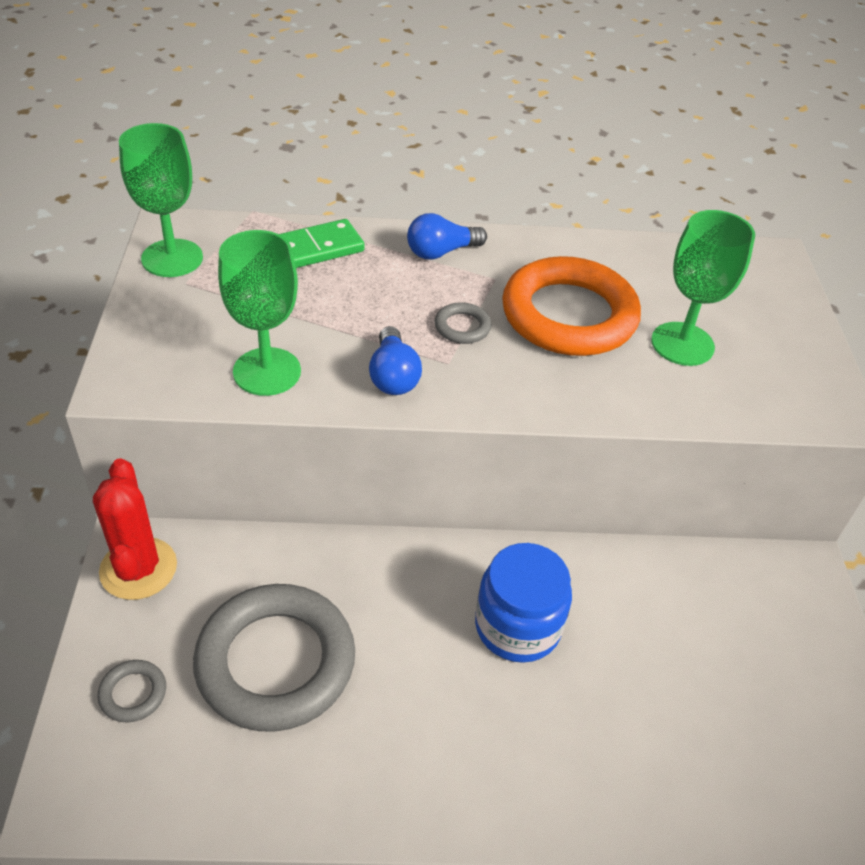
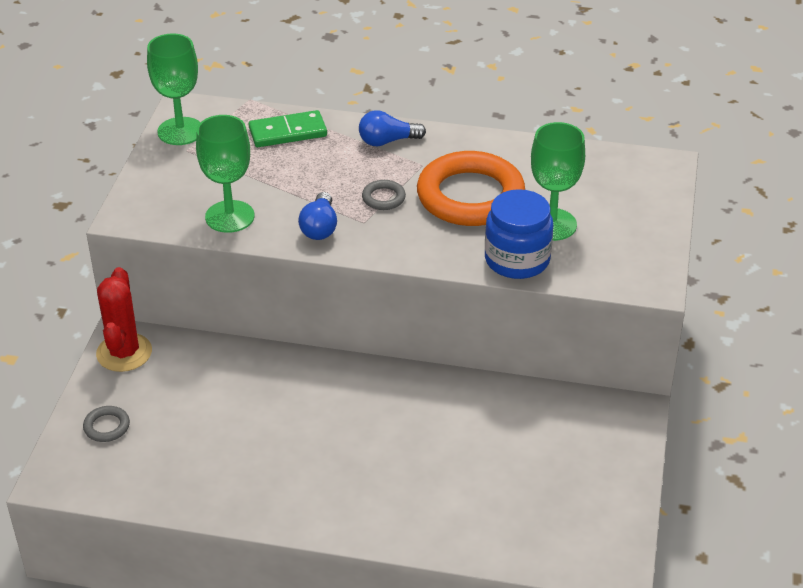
camera: 15 degrees right, 5 degrees down
(275, 662) = (207, 421): grey ring -> none
(517, 626) = (388, 420): blue jar -> blue jar (517, 260)

